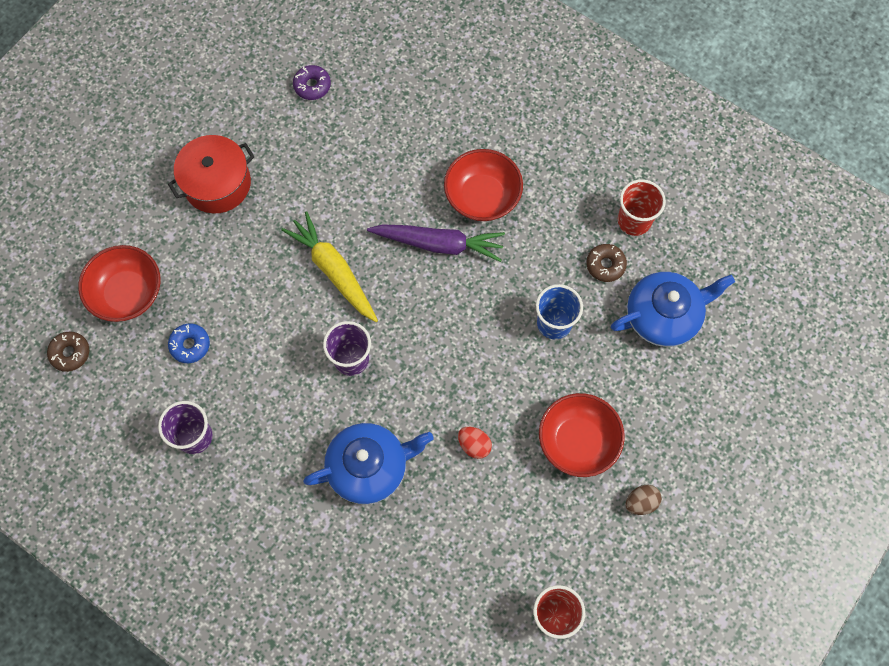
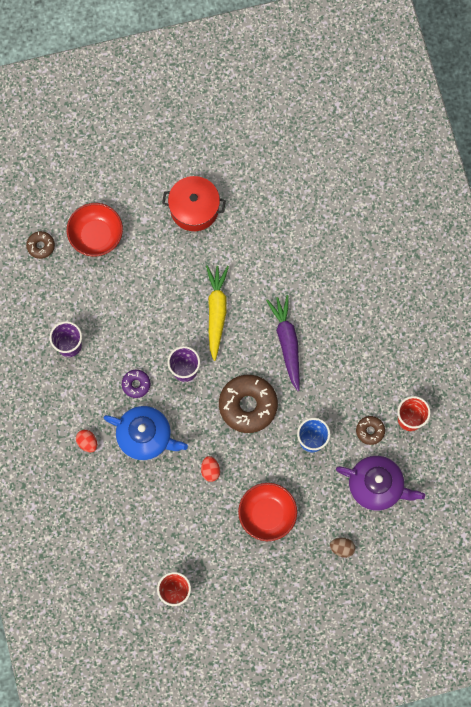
camera: 40 degrees right, 5 degrees up
(190, 345) = (106, 292): blue donut -> none
(307, 529) = (87, 442): none -> red egg
(312, 86) = (296, 190): purple donut -> purple donut (136, 384)
(438, 244) = (287, 343): purple carrot -> purple carrot turned 150 degrees counterclockwise
(454, 342) = (248, 405): none -> brown donut
(482, 197) = (335, 335): red bowl -> none
(641, 502) = (272, 574): brown egg -> brown egg (342, 548)
(664, 316) = (376, 486): blue teapot -> purple teapot

